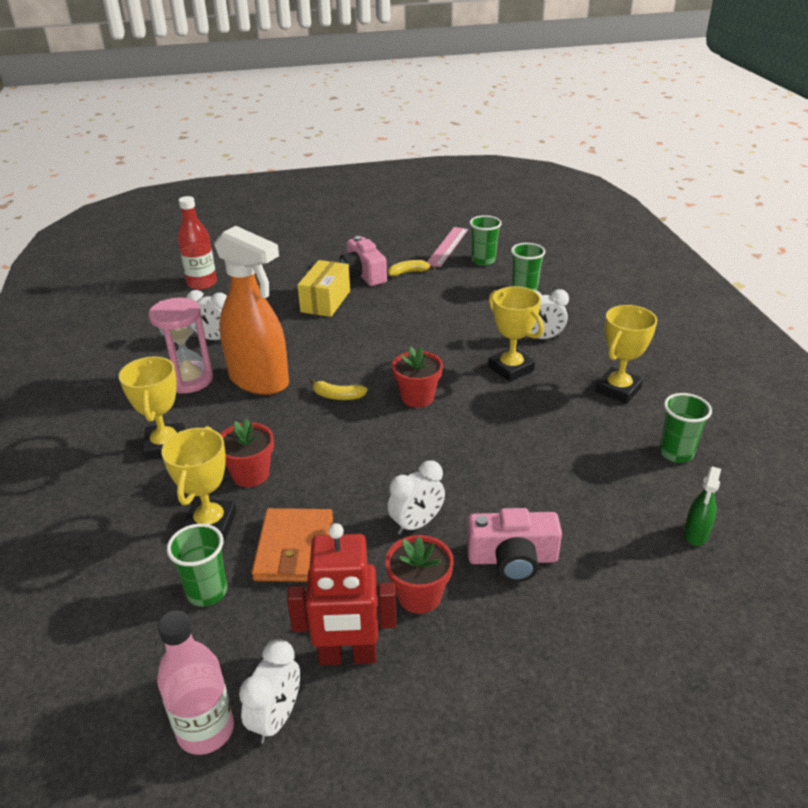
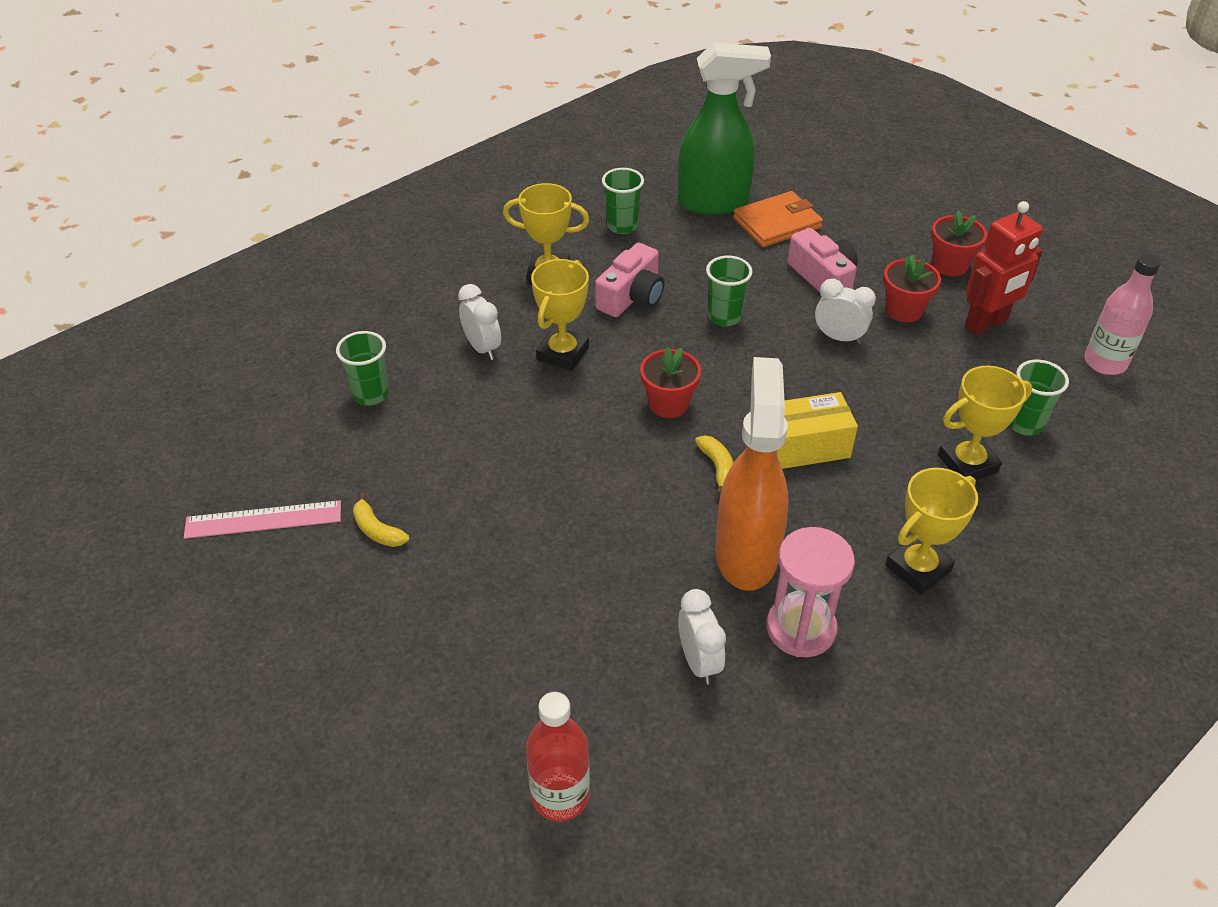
camera: 120 degrees left, 10 degrees up
(250, 474) = (887, 472): red flower pot -> red flower pot (950, 265)
(276, 718) = (1060, 335): white clock -> none
(294, 549) = (934, 395): orange wallet -> orange wallet (777, 223)
(325, 301) = (518, 587): yellow box -> yellow box (805, 446)
(347, 656) = (986, 324): red robot -> red robot turned 90 degrees clockwise
(363, 274) = (410, 582): pink camera -> pink camera (631, 296)
(483, 260) = (297, 462): green cup -> green cup (724, 317)
(695, 534) = (714, 202): green spray bottle -> green spray bottle, size x2.40

